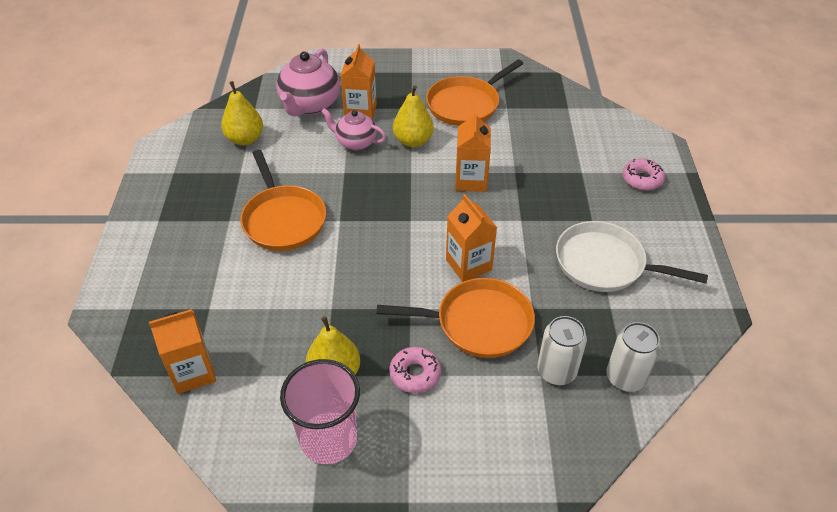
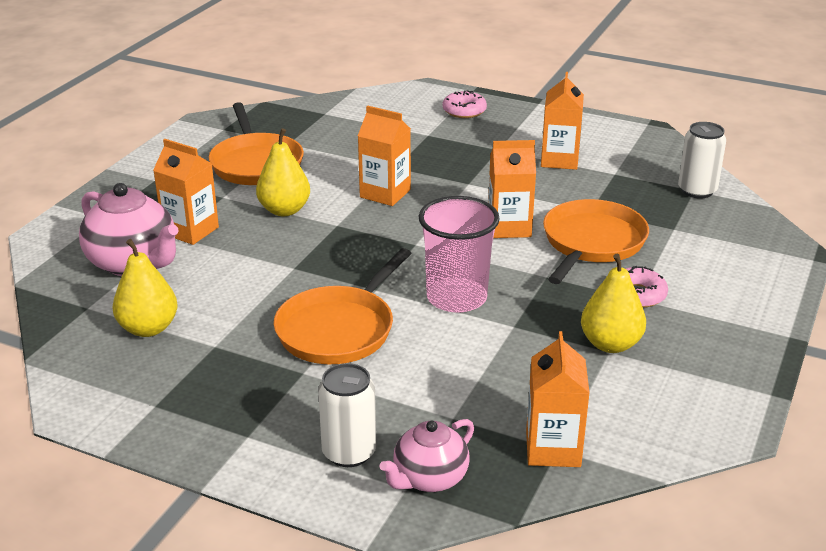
camera: 65 degrees left, 15 degrees down
(283, 219) = (339, 329): orange pan -> orange pan turned 120 degrees clockwise
(328, 439) = (696, 367): pink cup -> pink cup (456, 298)
(355, 142) = (246, 247): pink teapot -> pink teapot (429, 478)
(556, 371) = (673, 220): white can -> white can (349, 452)
(605, 264) = (559, 160): white pan -> orange carton

